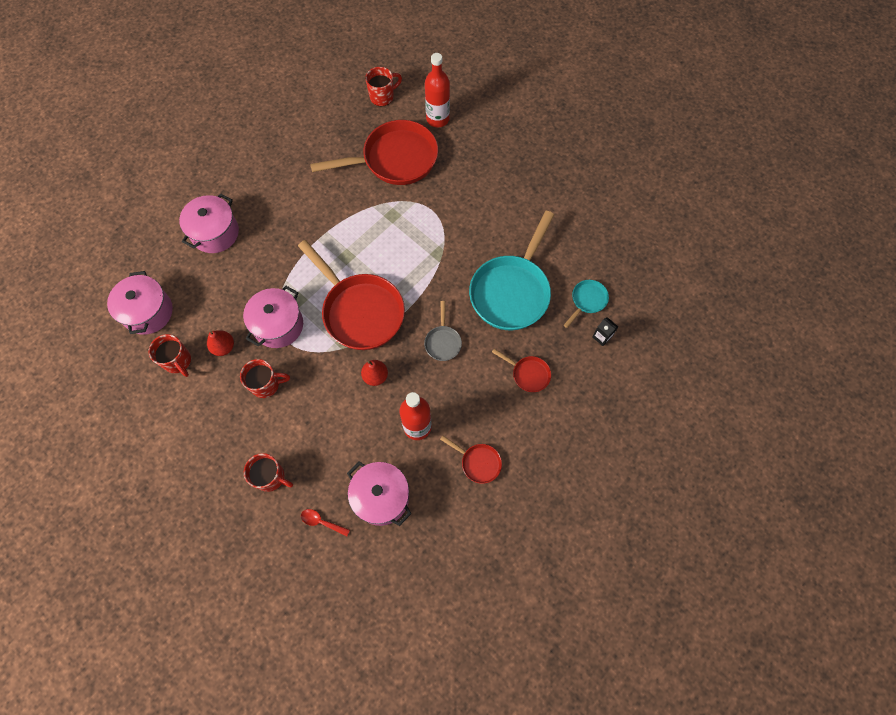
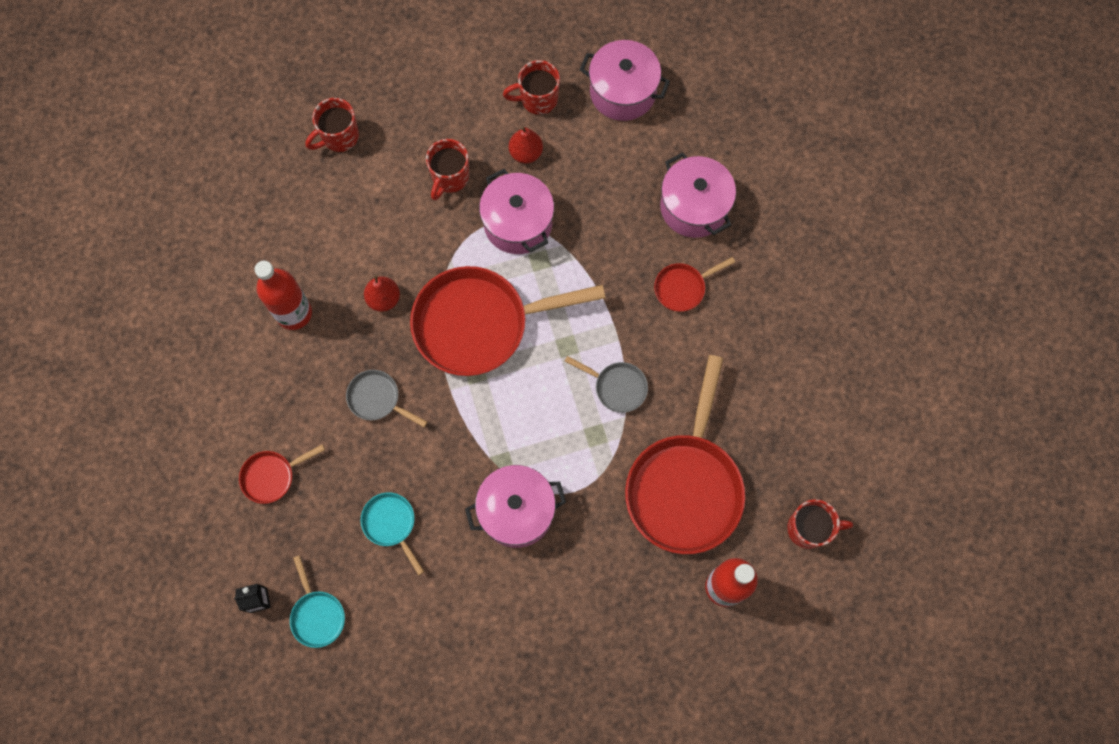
camera: 120 degrees right, 5 degrees up
(321, 522) = (258, 164): red spoon -> none
(357, 218) = (617, 387): none -> grey pan
(381, 497) = (243, 235): pink pot -> pink pot (516, 511)
(382, 97) = (809, 529): red mug -> red mug turned 90 degrees counterclockwise
(478, 462) = (209, 356): red pan -> red pan (682, 288)
(511, 291) = (391, 524): turquoise pan -> turquoise pan, size x0.45

